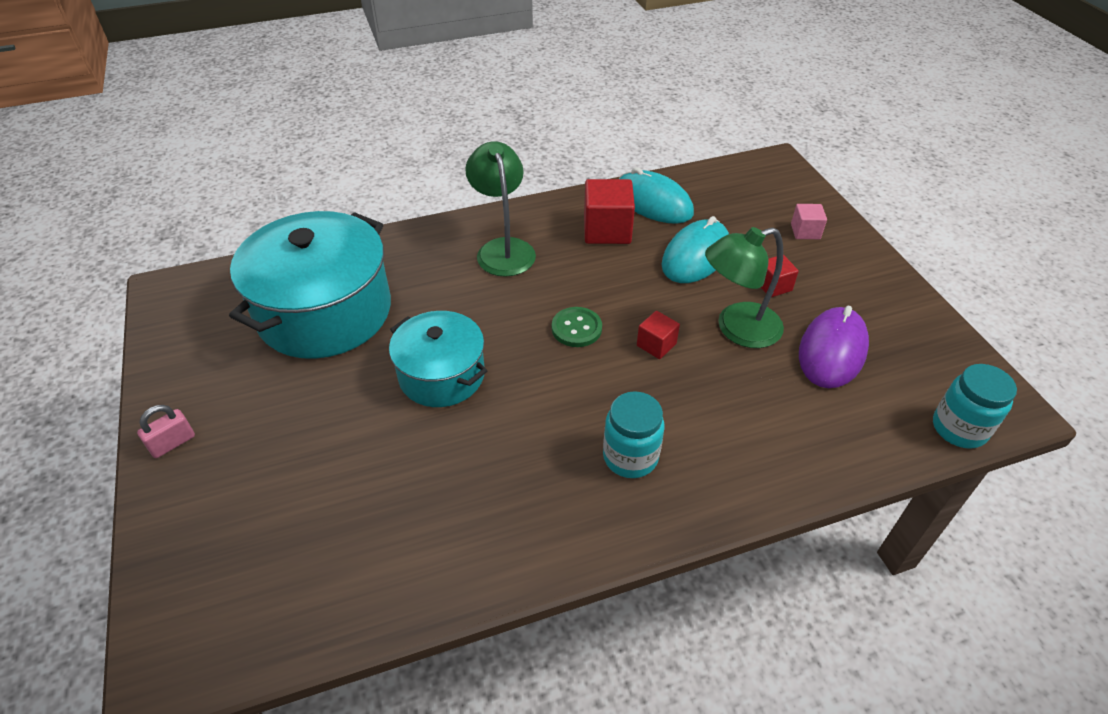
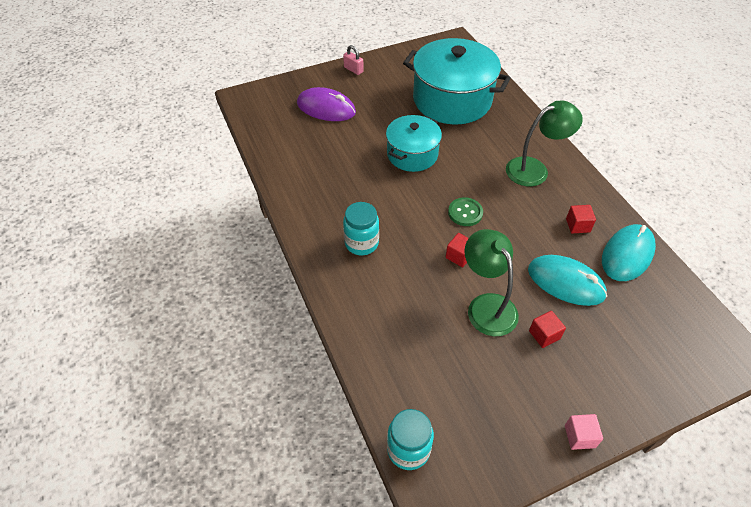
camera: 85 degrees right, 5 degrees up
(607, 230) = (577, 225): red cube -> red cube, size x0.55
(805, 231) = (630, 368): pink cube -> pink cube (579, 436)
(832, 351) = (477, 369): purple mouse -> purple mouse (326, 108)

